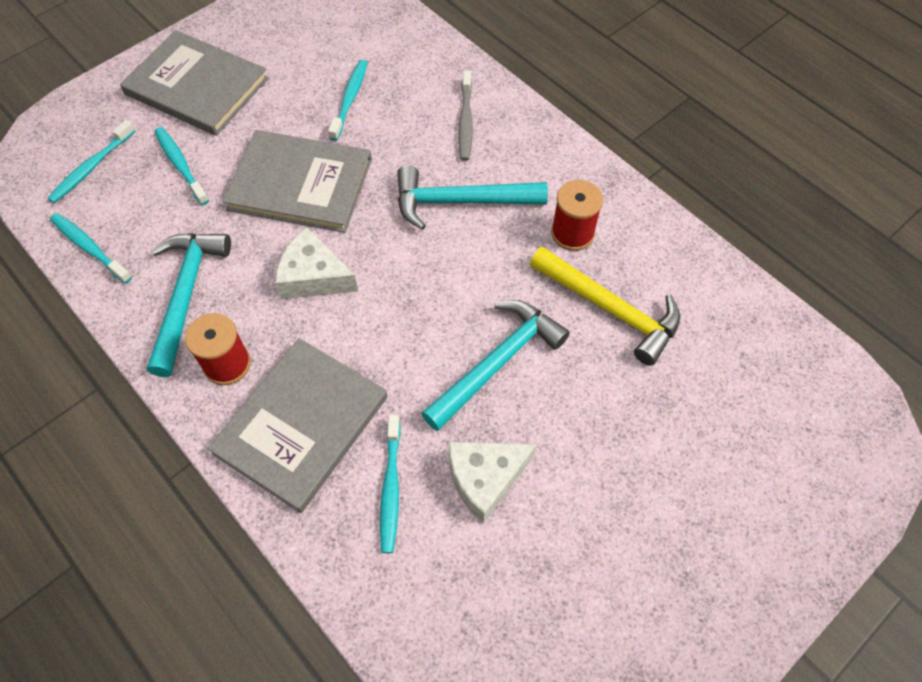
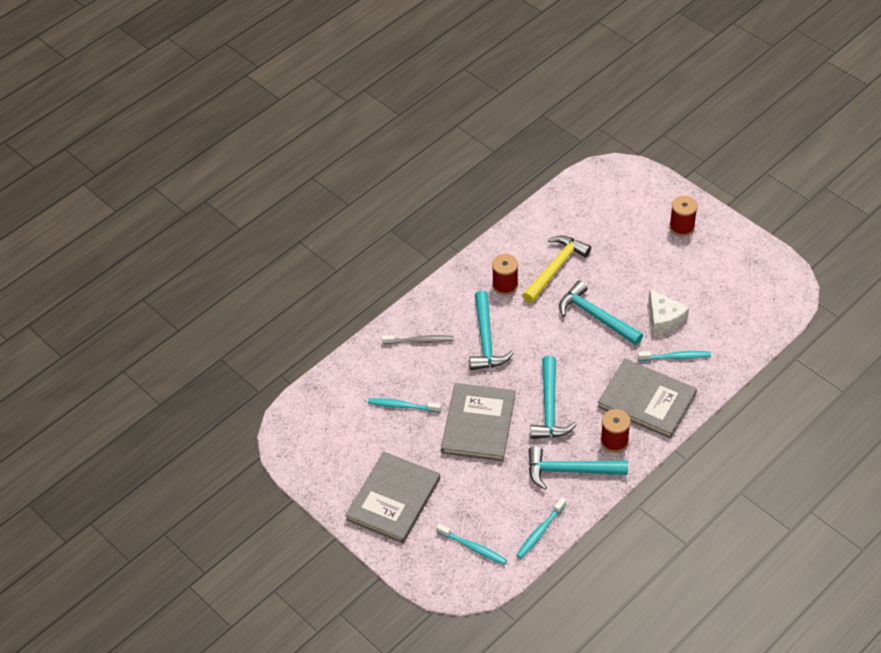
camera: 90 degrees left, 10 degrees down
(181, 165) = (467, 494): turquoise toothbrush -> none
(313, 276) = (549, 407): white cheese -> turquoise hammer
(725, 545) = (682, 227): none -> red spool

